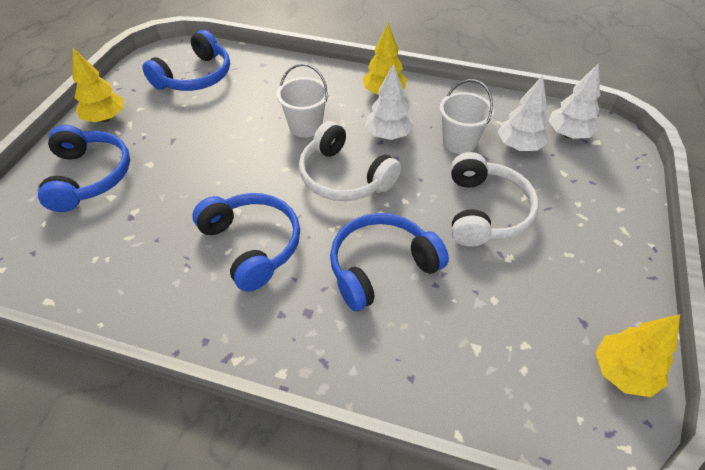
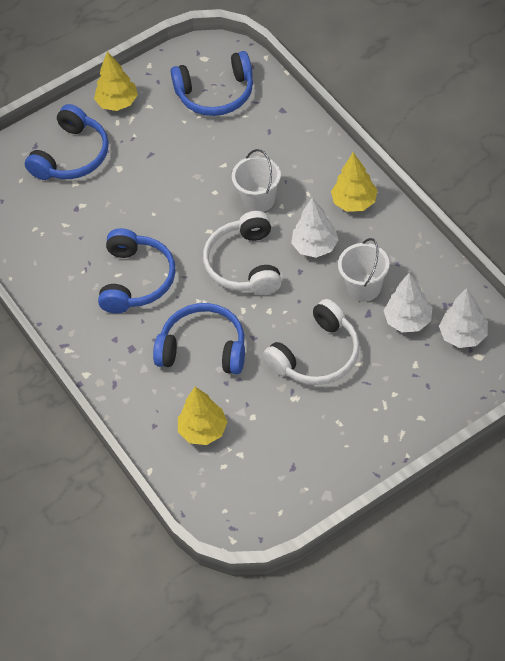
camera: 45 degrees right, 5 degrees up
(623, 372) = (280, 507): yellow tree -> yellow tree (203, 431)

